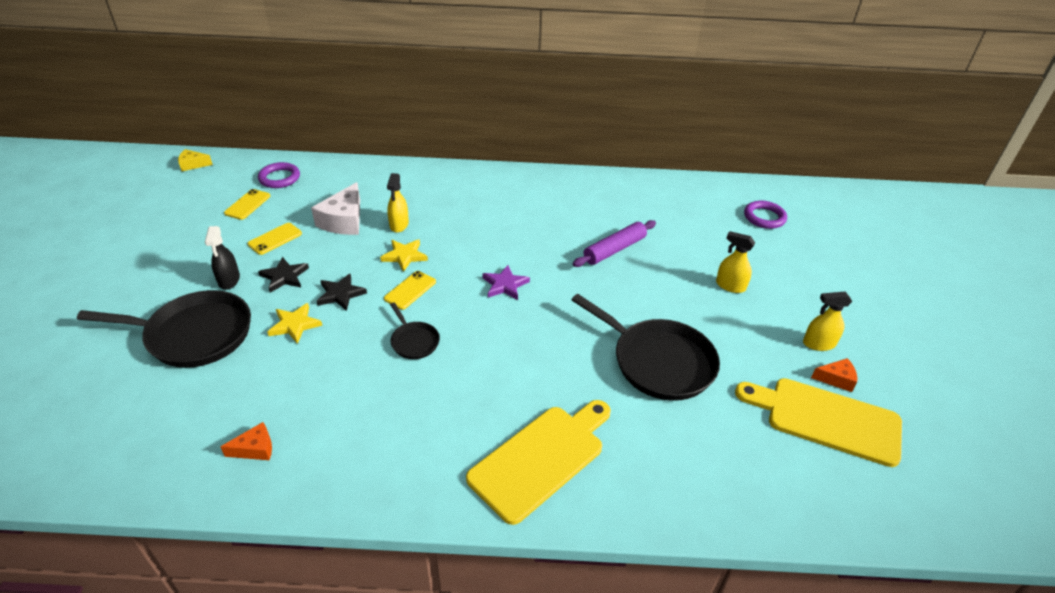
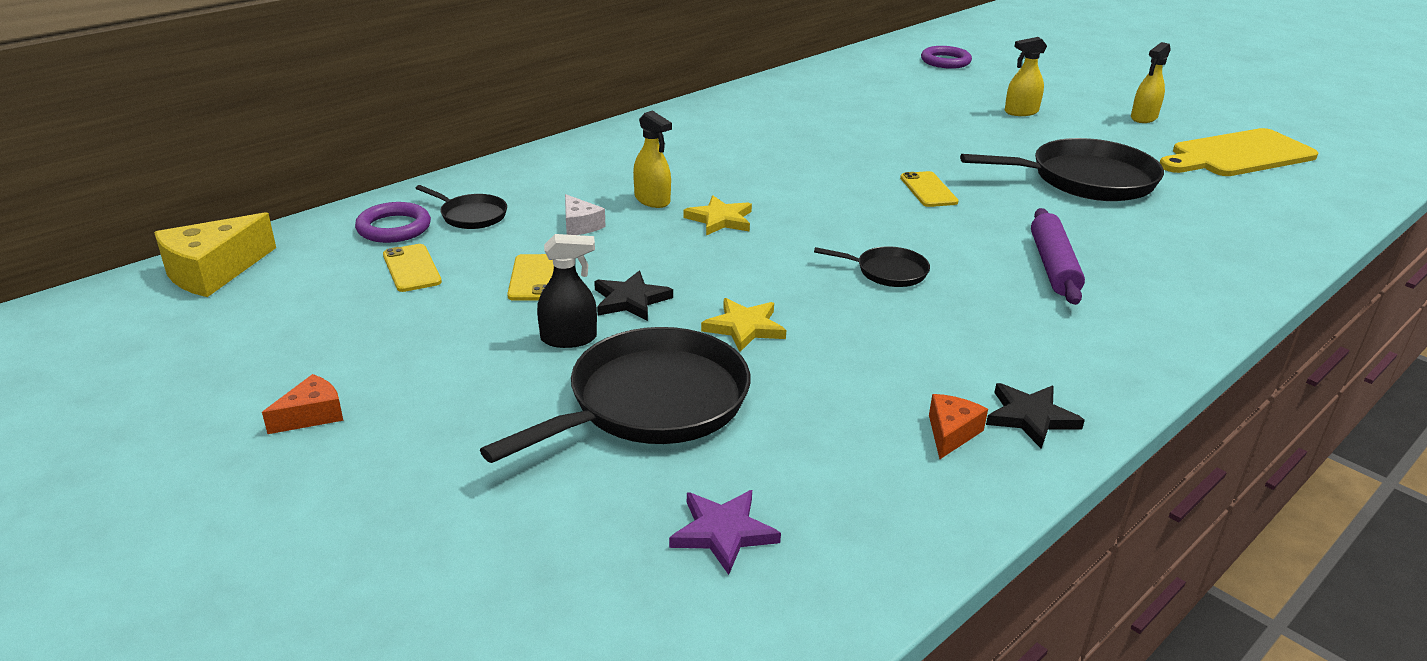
camera: 45 degrees left, 10 degrees down
(193, 165) = (213, 271): yellow cheese -> yellow cheese, size x1.83
(229, 280) = (569, 339): black spray bottle -> black spray bottle turned 45 degrees counterclockwise
(316, 188) = (471, 215): none -> black pan
(340, 294) = (730, 279): black star -> black star (1030, 417)
(344, 221) = (580, 225): white cheese -> white cheese, size x0.55
(410, 290) = (791, 240): yellow phone -> yellow phone (928, 190)
(505, 285) = (863, 193): purple star -> purple star (723, 532)
(541, 458) = (1158, 280): yellow cutting board -> none
(614, 250) = (891, 128): purple rolling pin -> purple rolling pin (1053, 266)
(836, 379) = (1194, 131): orange cheese -> orange cheese (312, 415)

